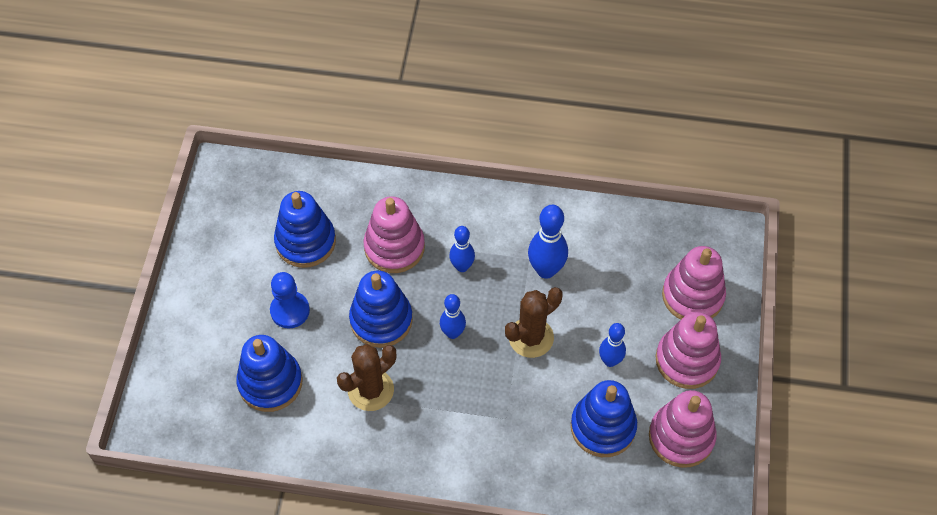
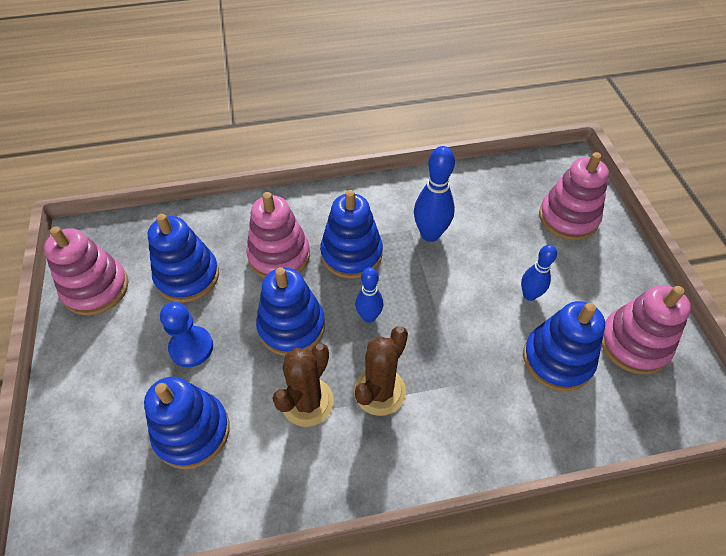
camera: 20 degrees left, 5 degrees down
(462, 266) = (351, 254): blue bowling pin -> blue stacking toy
(531, 337) = (446, 297): brown cactus -> brown cactus (379, 391)
(687, 360) = (596, 272): pink stacking toy -> pink stacking toy (96, 288)

